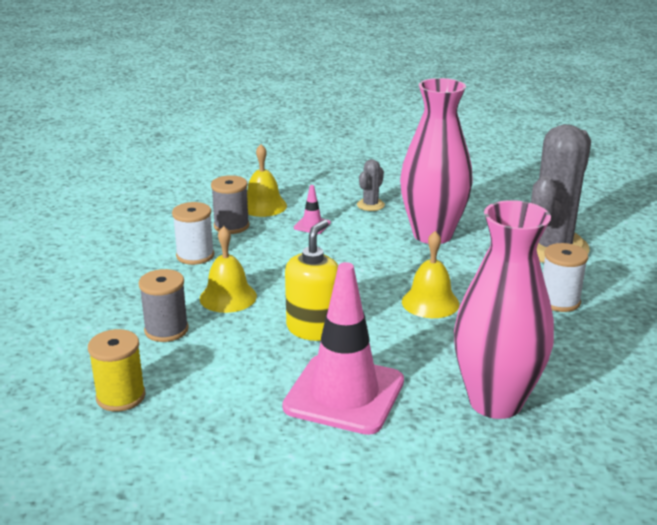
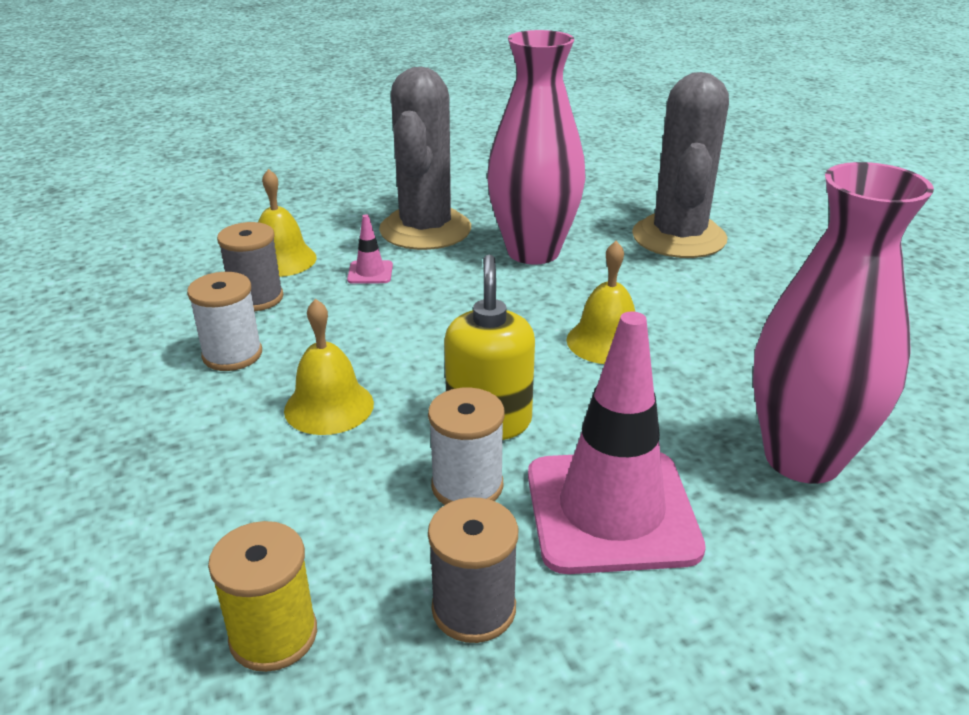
camera: 25 degrees left, 5 degrees up
(166, 330) = (270, 488): grey spool -> grey spool (474, 609)
(370, 205) = (425, 230): grey cactus -> grey cactus, size x2.40
(559, 301) = (748, 301): white spool -> white spool (467, 486)

